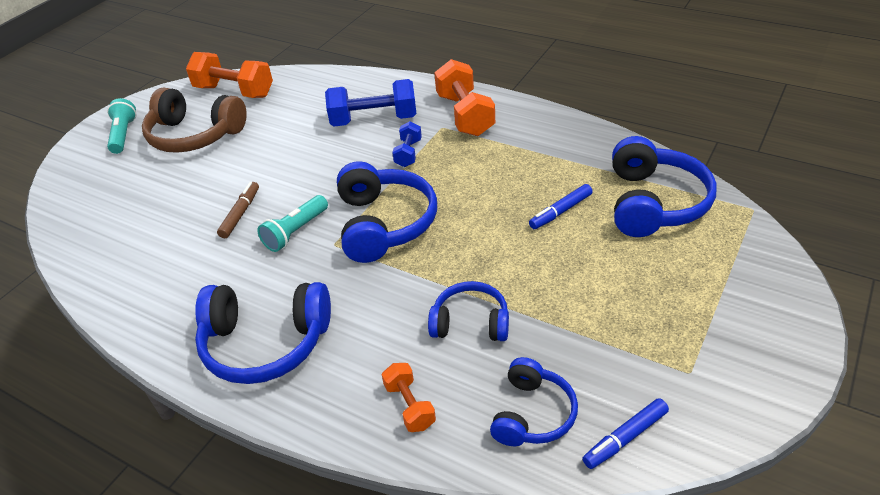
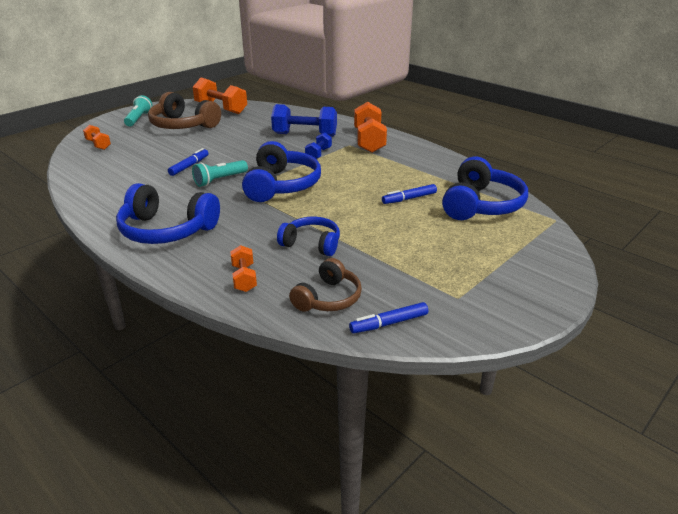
camera: 10 degrees right, 10 degrees down
(88, 199) = (98, 145): none -> orange dumbbell
(240, 214) = (189, 166): brown marker -> blue marker
(532, 414) = (328, 298): blue headphones -> brown headphones

